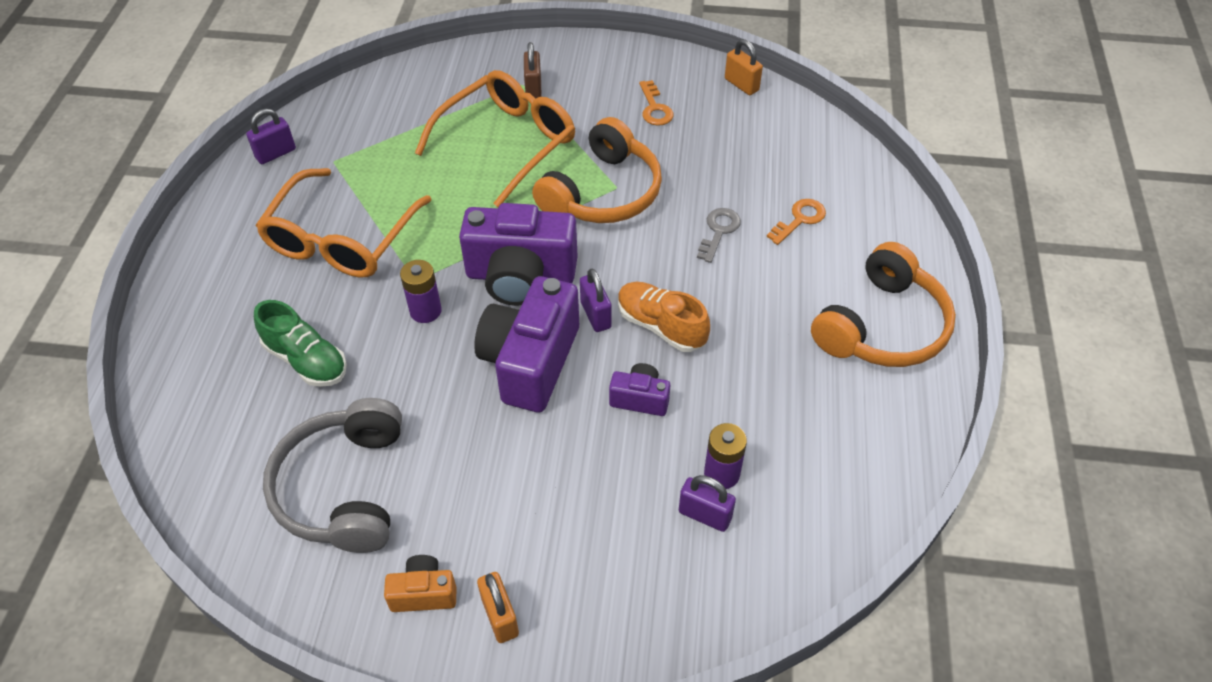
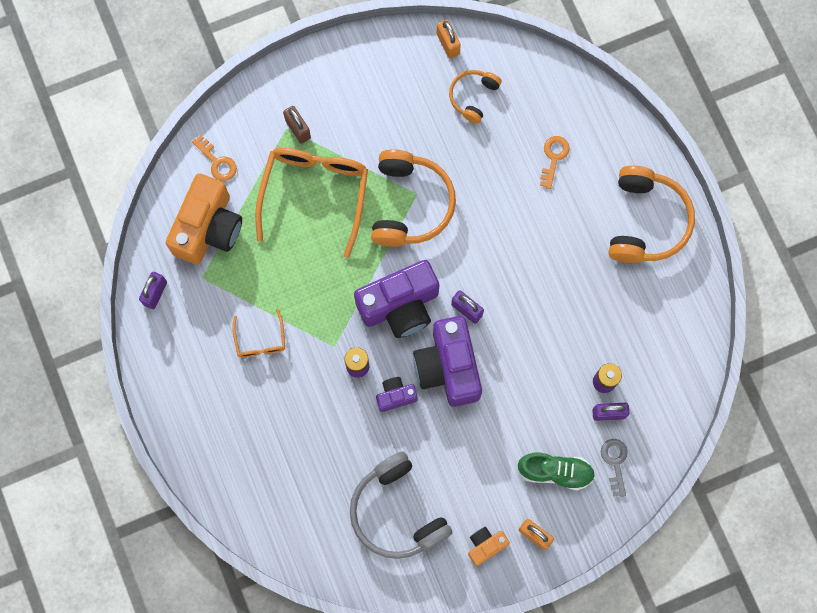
camera: 30 degrees left, 25 degrees up
(306, 360) = (309, 443): green shoe -> green shoe (555, 471)
(342, 238) = (260, 340): orange glasses -> orange glasses, size x0.48
(376, 126) = (208, 228): none -> orange camera
(640, 399) = (529, 357): purple camera -> purple camera (395, 396)
(654, 108) = (399, 102): orange key -> orange key (217, 162)
(661, 326) = (512, 296): orange shoe -> none
(719, 231) = (506, 197): grey key -> grey key (615, 462)
(740, 134) = (473, 97): none -> orange headphones
(741, 85) = (448, 44): orange padlock -> orange padlock turned 45 degrees clockwise

